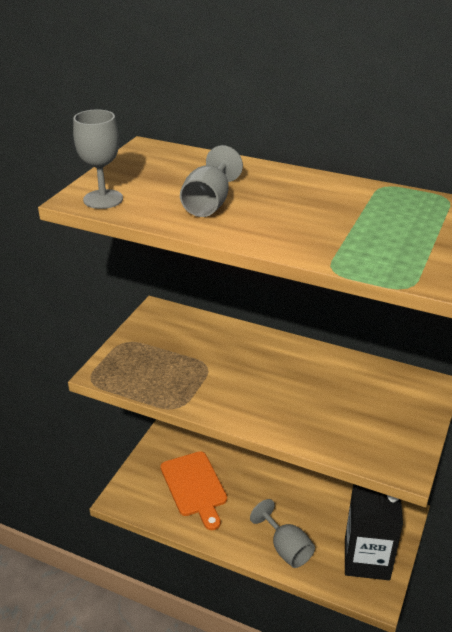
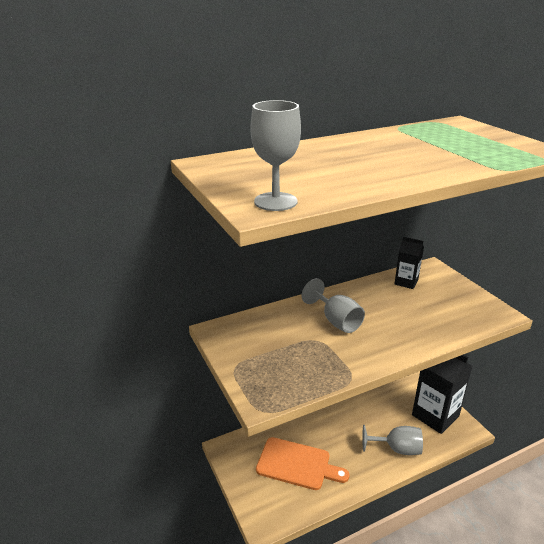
camera: 50 degrees left, 5 degrees down
(209, 203) = (348, 172): grey goblet -> grey goblet (336, 321)
(375, 378) = (406, 282): none -> black carton

